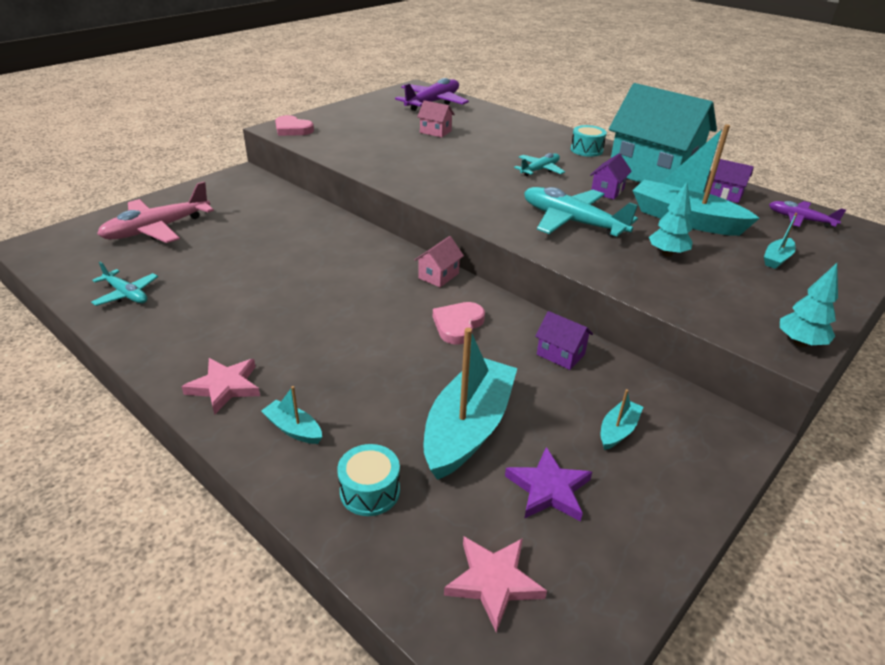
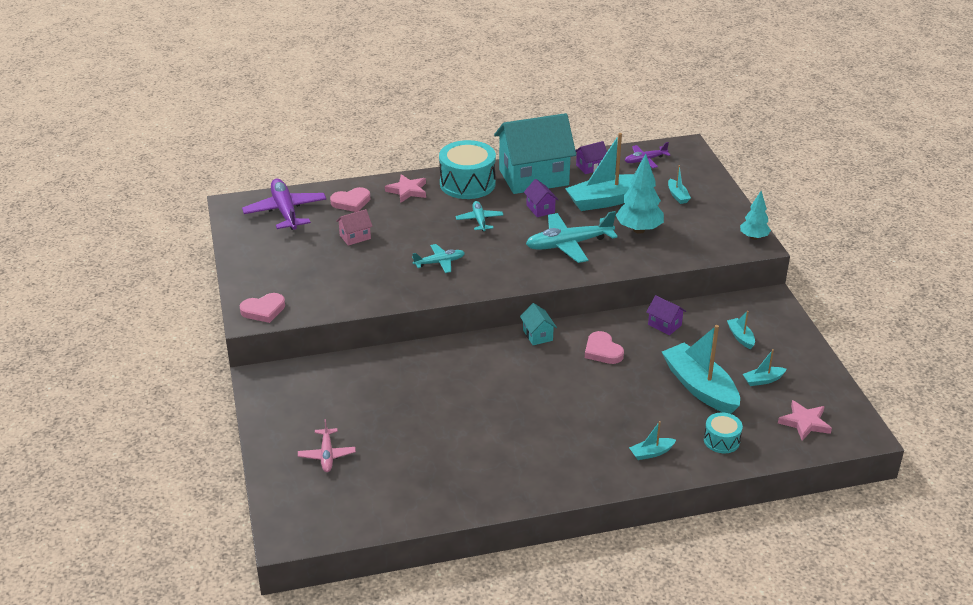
camera: 55 degrees left, 0 degrees up
(126, 294) = (428, 493): turquoise plane -> turquoise plane (439, 262)
(157, 229) = (327, 455): pink plane -> pink plane, size x0.57
(225, 387) = (588, 470): pink star -> pink star (407, 191)
(438, 276) = (537, 335): pink house -> turquoise house
(481, 118) = (351, 202): none -> pink heart
(548, 489) = (763, 380): purple star -> turquoise boat
(560, 354) = (664, 325): purple house -> purple house turned 60 degrees clockwise
(586, 150) = (467, 184): turquoise drum -> turquoise drum, size x1.92
(667, 254) = (639, 230): turquoise tree -> turquoise tree, size x1.60

